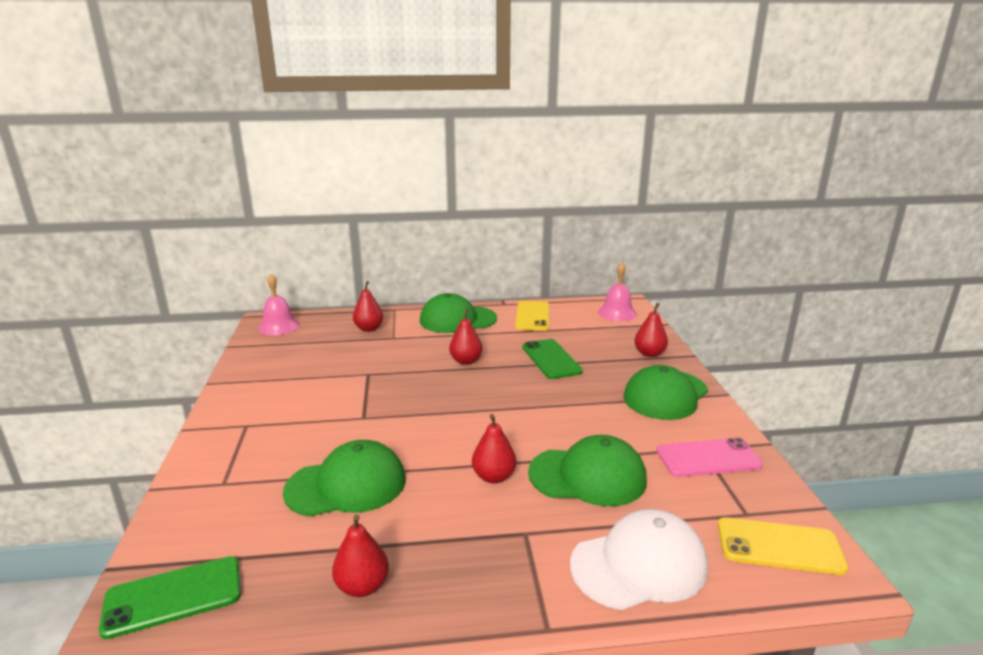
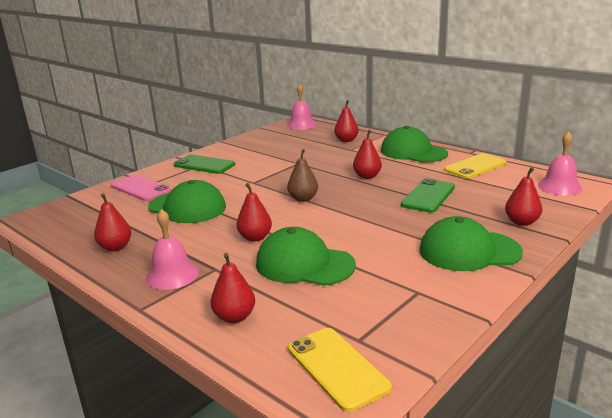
camera: 50 degrees right, 0 degrees up
(173, 596) = (64, 214): green phone -> green phone (204, 165)
(454, 411) = (303, 199): none -> brown pear
(499, 569) = (172, 275): none -> pink bell
(588, 476) = (304, 264): green cap -> green cap turned 150 degrees clockwise
(639, 565) = (234, 317): white cap -> red pear
(708, 458) = (408, 299): pink phone -> pink phone (141, 188)

